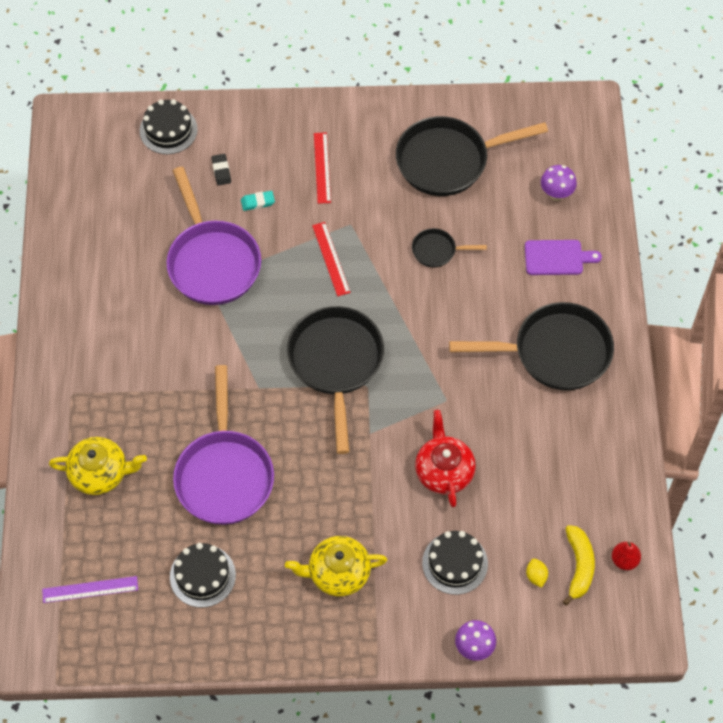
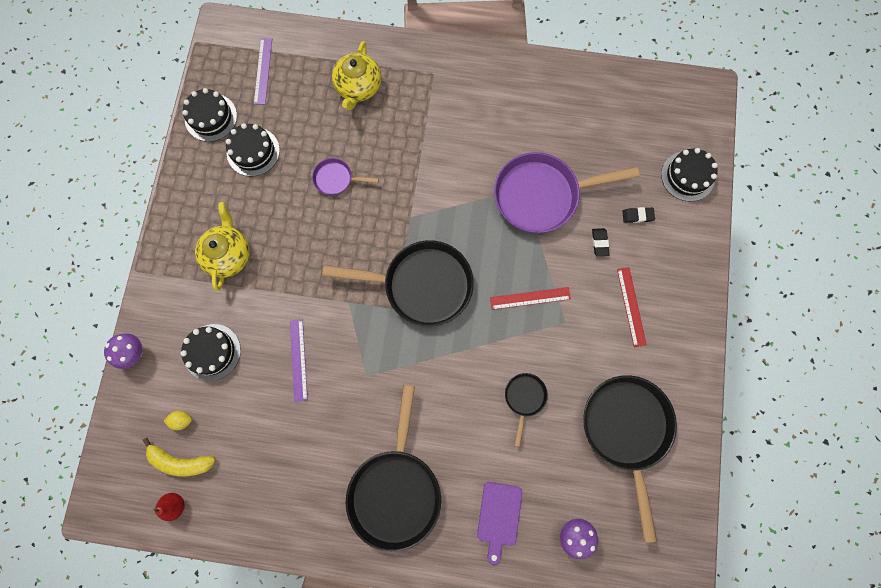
camera: 100 degrees right, 15 degrees up
(163, 637) = (211, 117): none -> black cake
(224, 474) = (336, 179): purple pan -> purple pan, size x0.47
(257, 202) = (599, 243): turquoise eraser -> black eraser
(322, 167) = (631, 306): red ruler -> red ruler turned 75 degrees clockwise
(444, 471) = (298, 359): red teapot -> purple ruler

